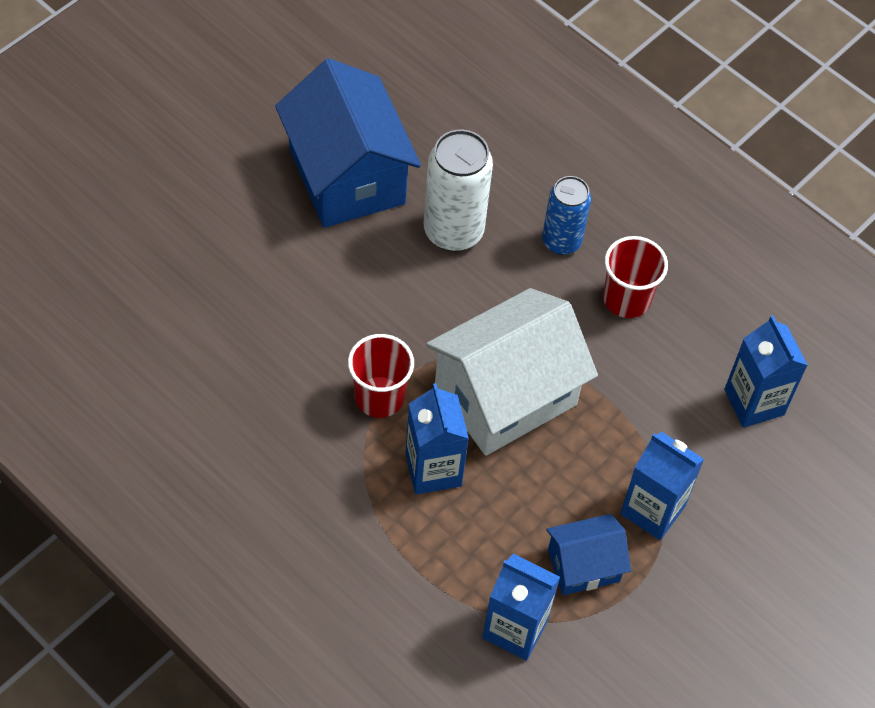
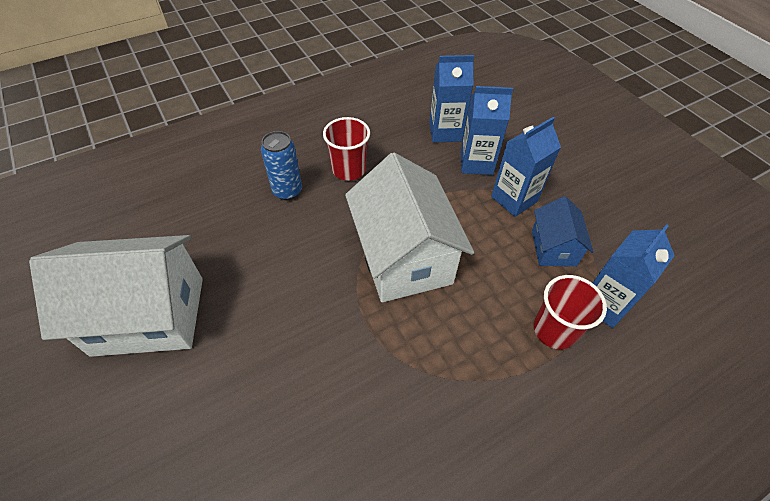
camera: 70 degrees left, 5 degrees down
(347, 176) = (149, 315): blue house -> white house
(379, 397) = (379, 347): red cup -> red cup (554, 330)
(433, 469) = (458, 323): blue carton -> blue carton (476, 163)
(453, 231) = (245, 252): white can -> none

